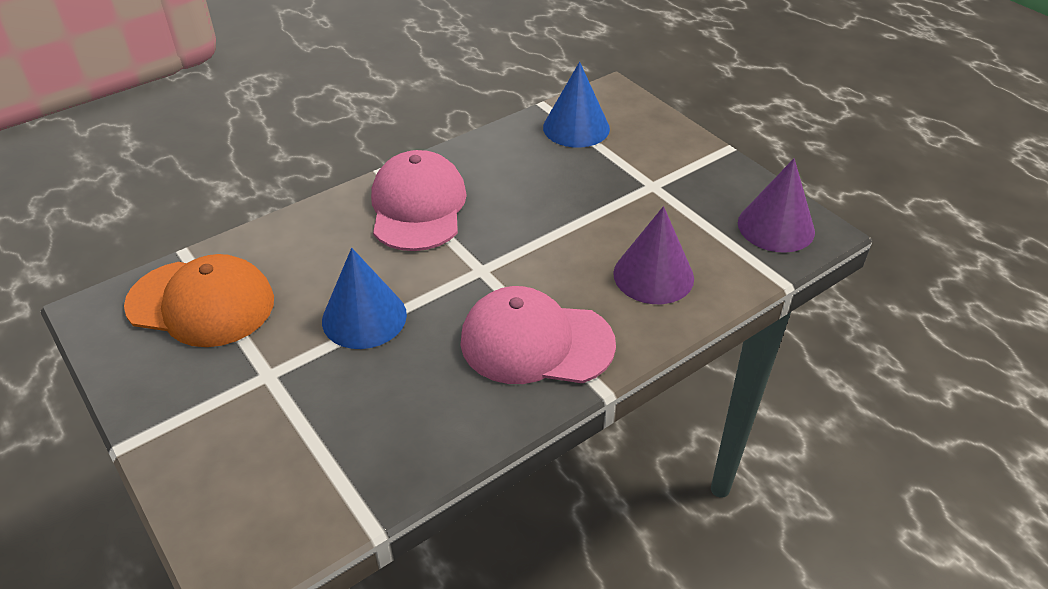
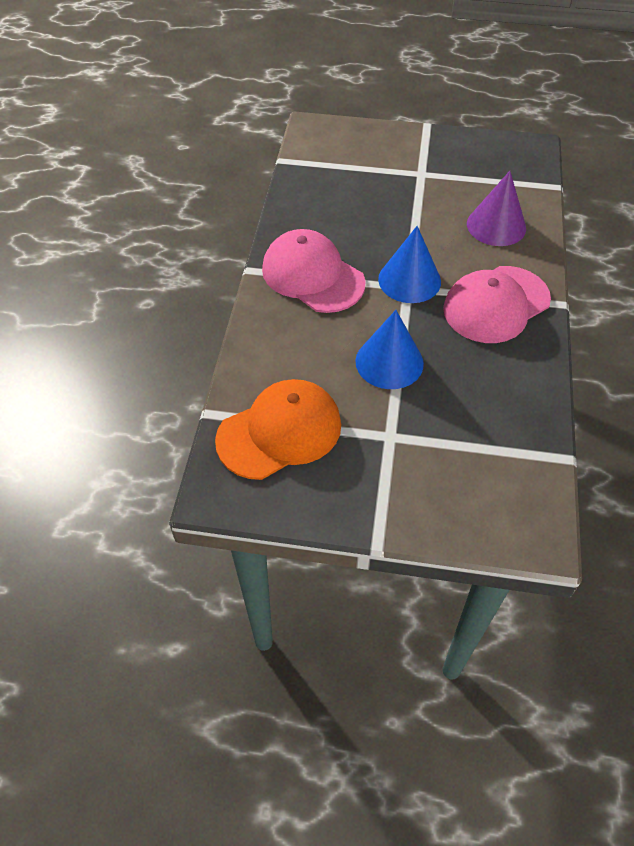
camera: 45 degrees left, 10 degrees up
(576, 127) = (327, 164): blue cone -> blue cone (409, 280)
(776, 227) = (512, 157): purple cone -> none

